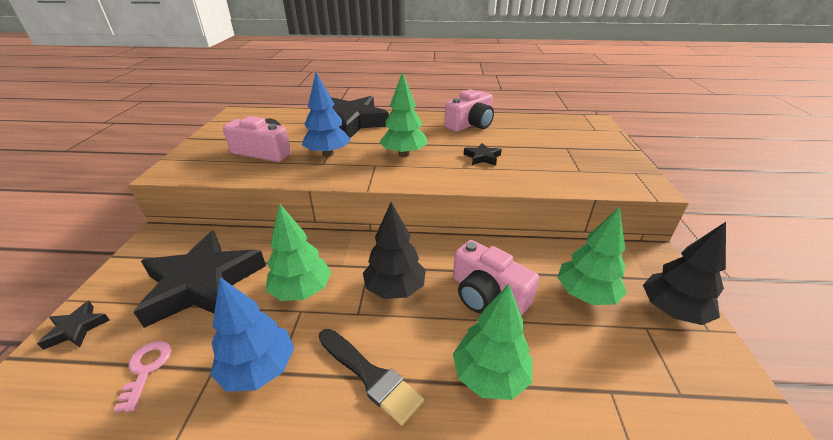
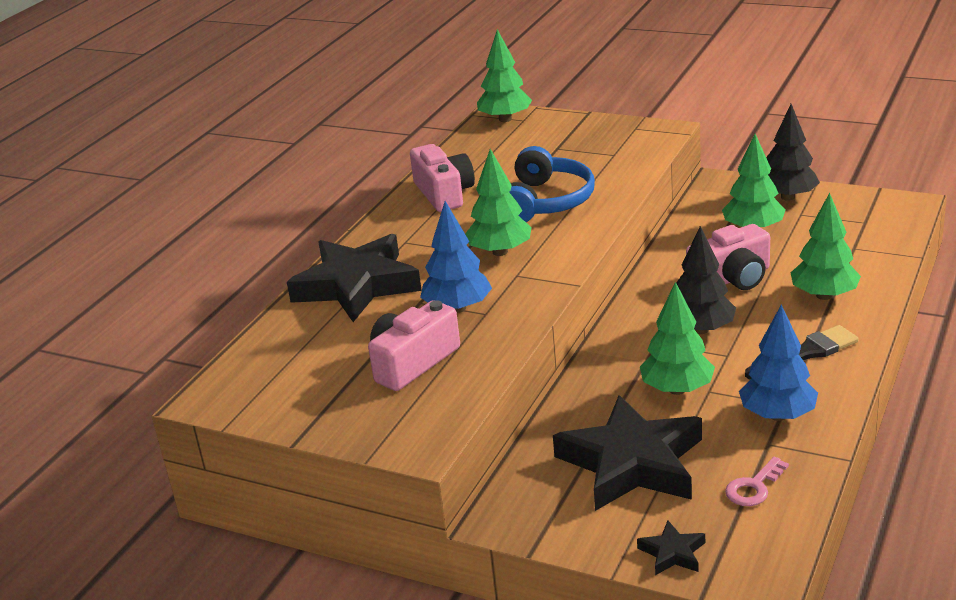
camera: 65 degrees left, 5 degrees down
(146, 369) = (754, 487): pink key -> pink key turned 60 degrees counterclockwise
(482, 157) = (546, 202): black star -> blue headphones
(589, 124) = (505, 119): none -> green tree

